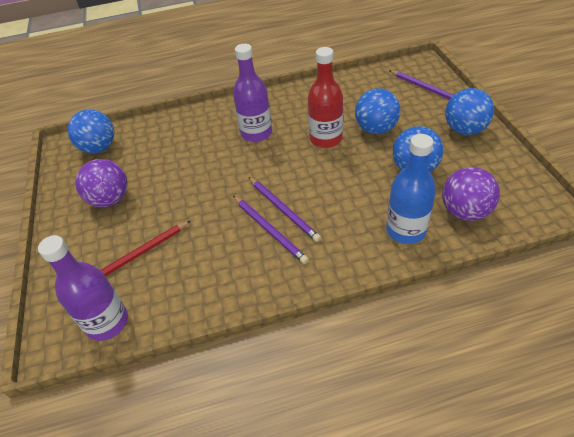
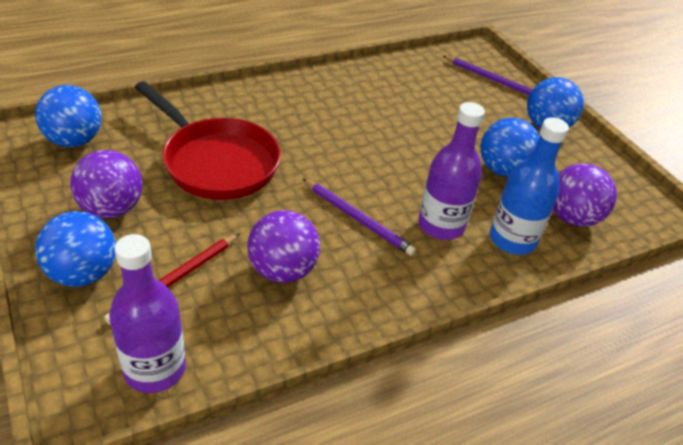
camera: 20 degrees left, 5 degrees down
(191, 163) = (216, 162): none -> red pan
(215, 250) = (283, 270): none -> purple ball
(256, 133) = (296, 126): purple bottle -> purple bottle (441, 225)
(269, 230) = (347, 243): purple pencil -> none
(326, 139) = (387, 134): red bottle -> none
(376, 129) = (445, 124): blue ball -> blue ball (83, 274)

